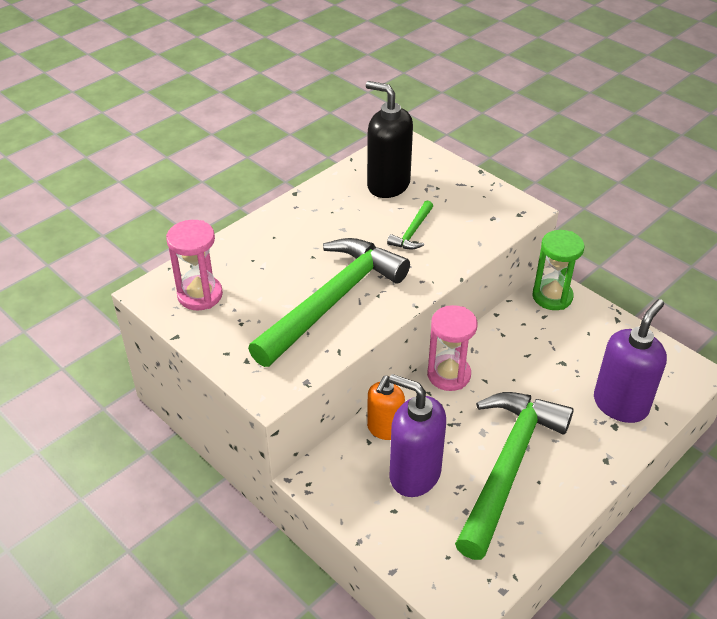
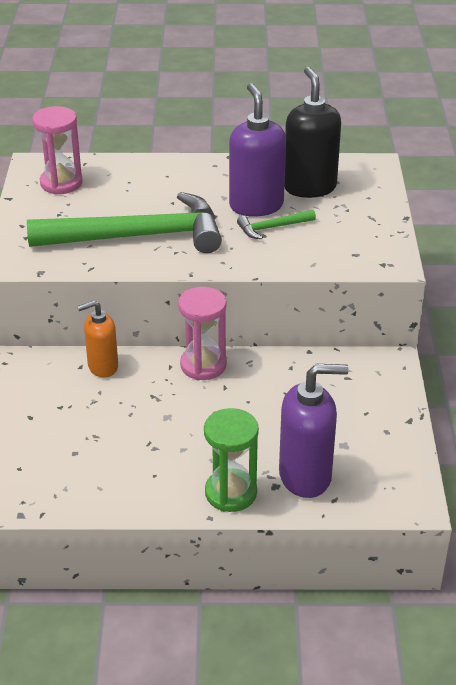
camera: 45 degrees right, 5 degrees down
(414, 474) = (77, 407): purple soap dispenser -> purple soap dispenser (256, 205)
(507, 466) = (148, 449): green hammer -> none
(552, 296) = (378, 369): green hourglass -> green hourglass (231, 493)

